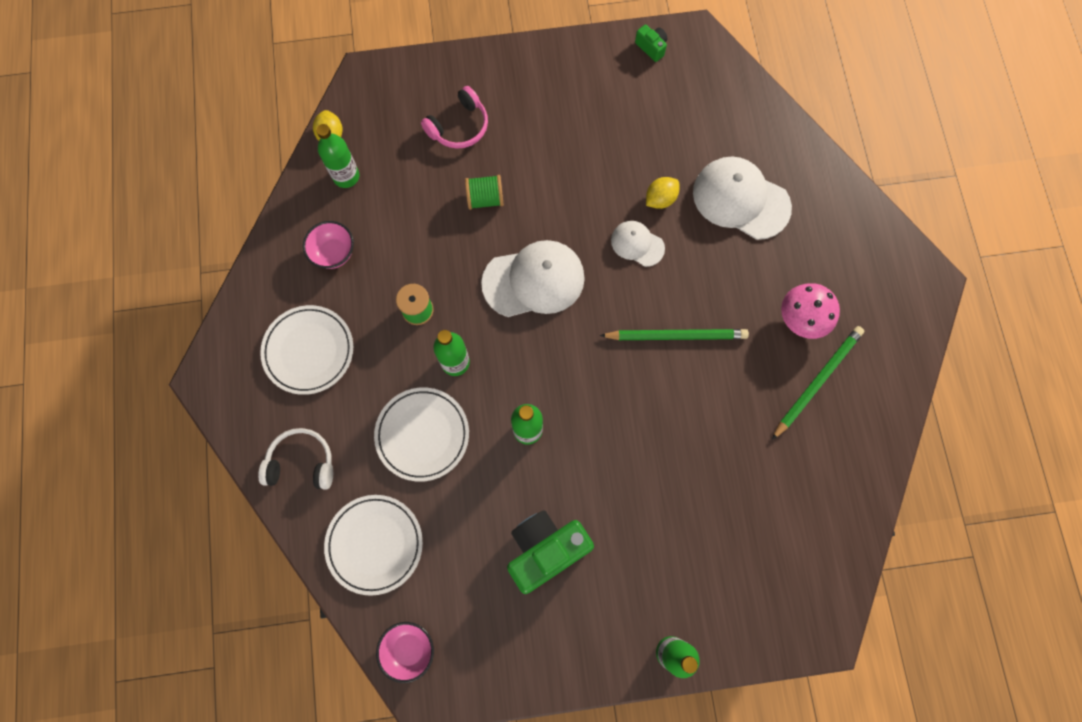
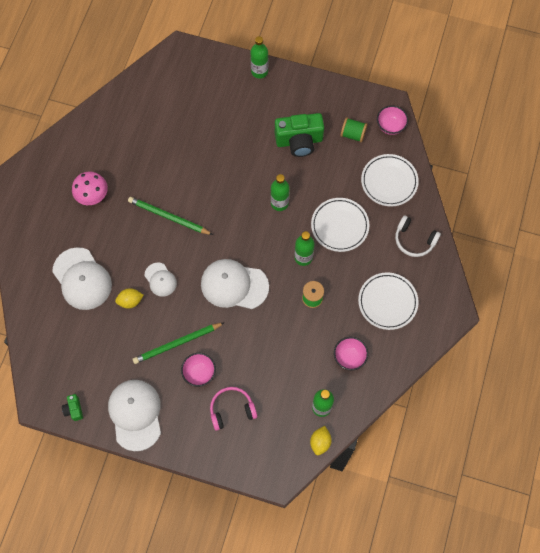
camera: 155 degrees left, 5 degrees down
(485, 199) = (238, 351): green spool -> green spool (353, 134)
(522, 151) = (199, 373): none -> pink bowl
(574, 72) = (135, 414): none -> white cap
(817, 381) = (106, 160): green pencil -> green pencil (177, 344)

